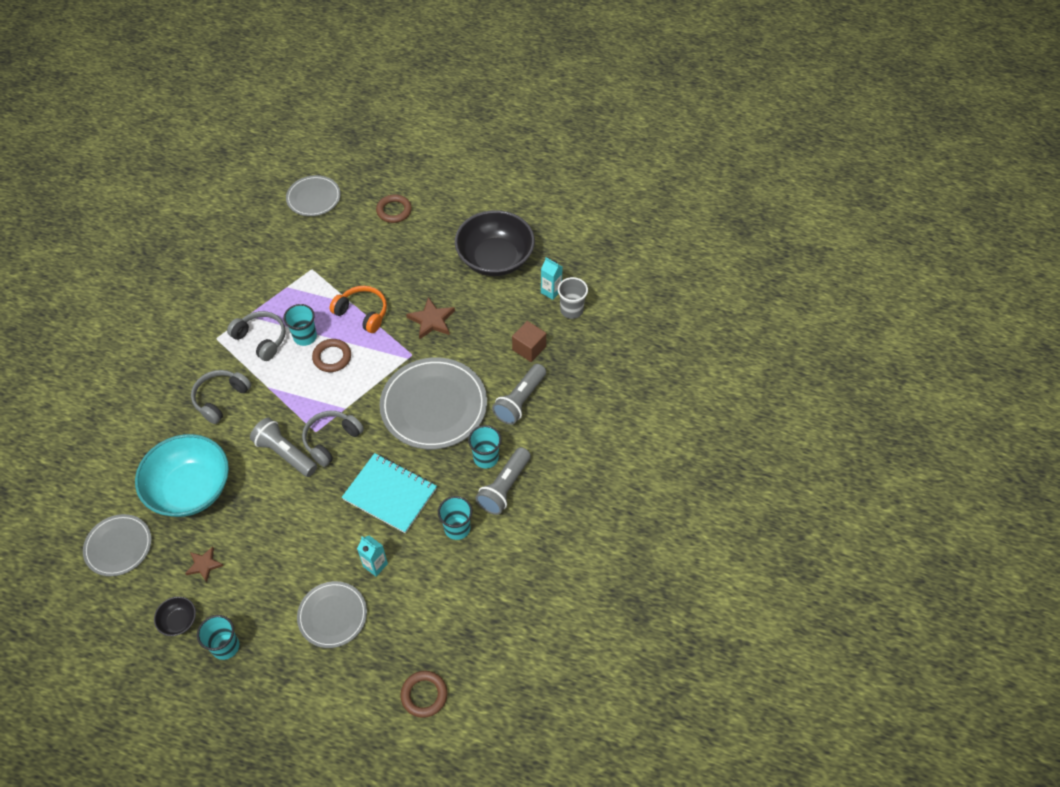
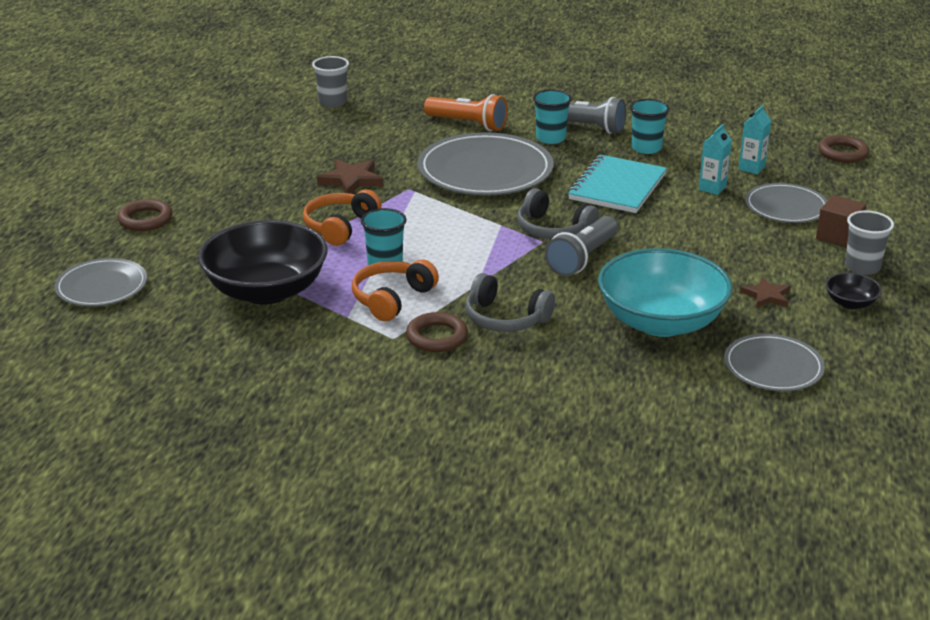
camera: 95 degrees left, 25 degrees down
(225, 646) = (862, 267): turquoise cup -> grey cup
(261, 339) = (391, 299): grey headphones -> orange headphones
(332, 357) = (419, 241): brown ring -> brown ring (437, 337)
(495, 259) = (247, 147): black bowl -> black bowl (266, 291)
(520, 401) = (468, 124): grey flashlight -> orange flashlight
(529, 348) = (391, 122): brown cube -> brown cube (838, 236)
(551, 291) = (303, 114): turquoise carton -> turquoise carton (751, 168)

